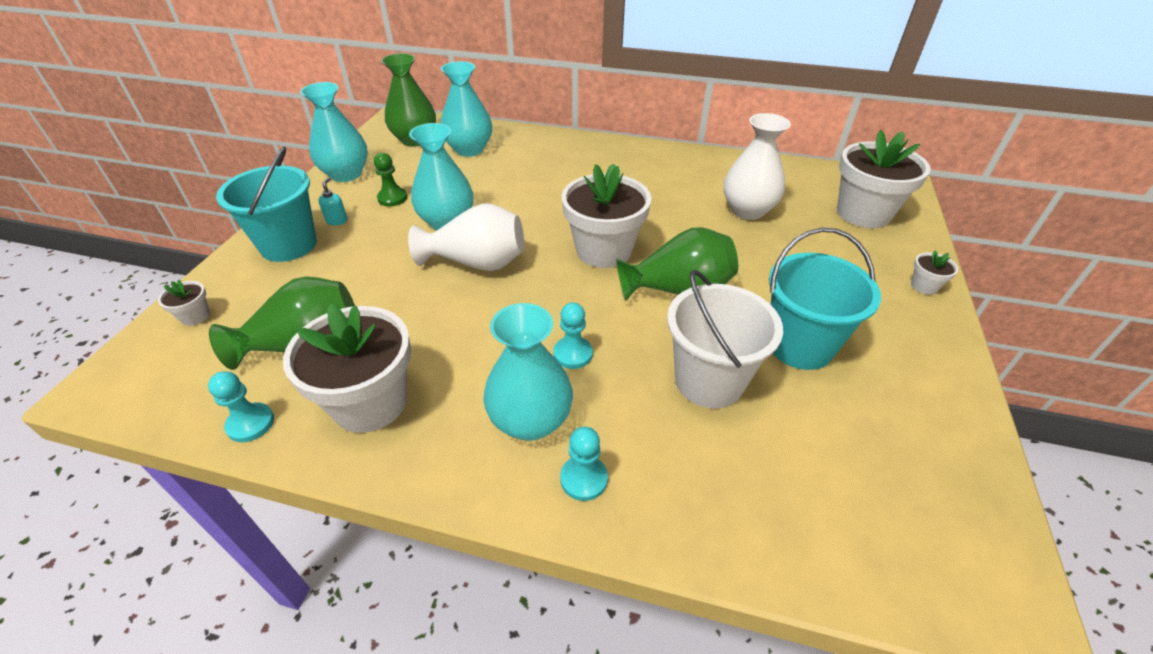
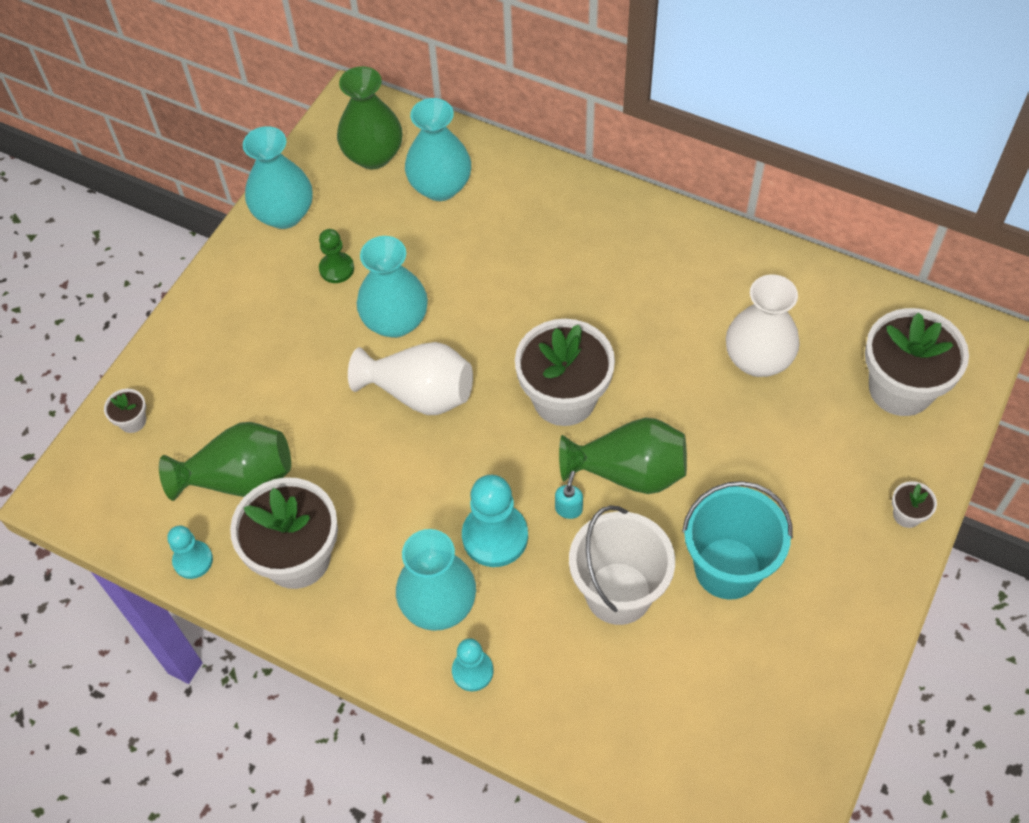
camera: 15 degrees right, 15 degrees up
(289, 245) = (220, 331): turquoise bucket -> none
(337, 221) = (272, 299): turquoise soap dispenser -> turquoise soap dispenser (568, 509)
(573, 354) = (495, 536): turquoise pawn -> turquoise pawn, size x1.68

